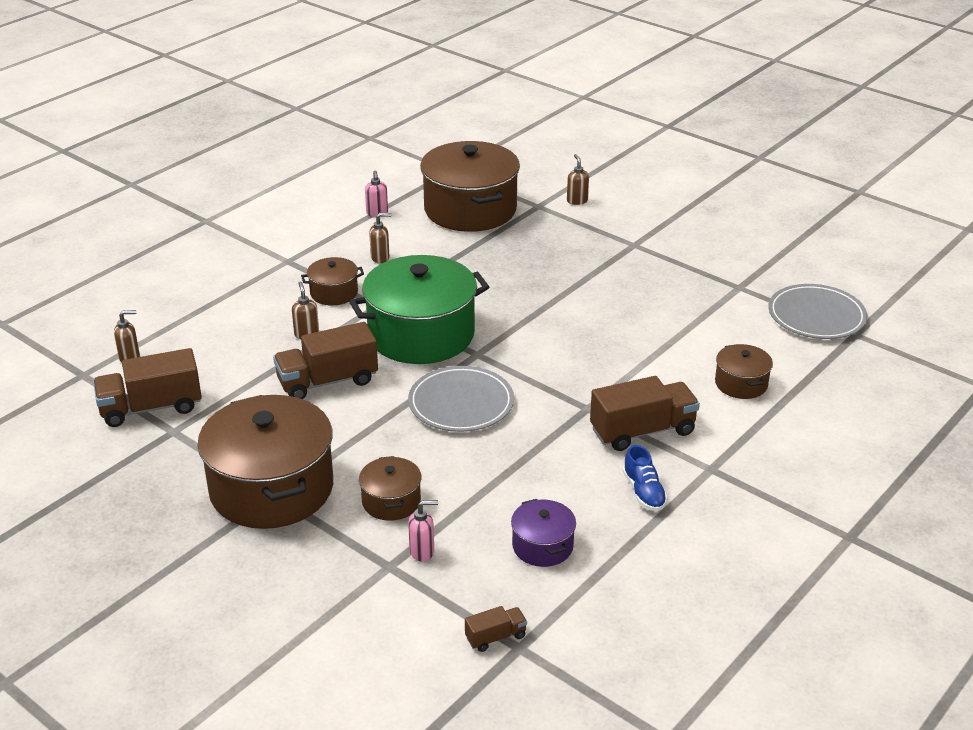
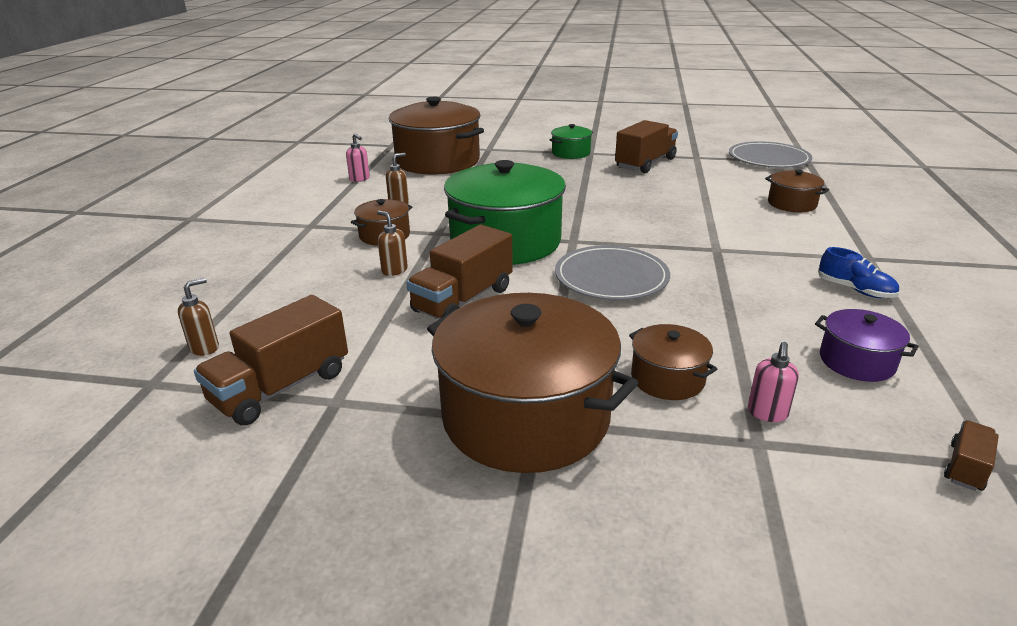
camera: 30 degrees left, 5 degrees down
(422, 552) = (767, 413): pink soap dispenser -> pink soap dispenser turned 150 degrees clockwise
(577, 201) = (513, 141): brown soap dispenser -> none
(614, 238) = (571, 153): none -> green pot
(642, 431) = (781, 251): brown truck -> brown truck (645, 163)

